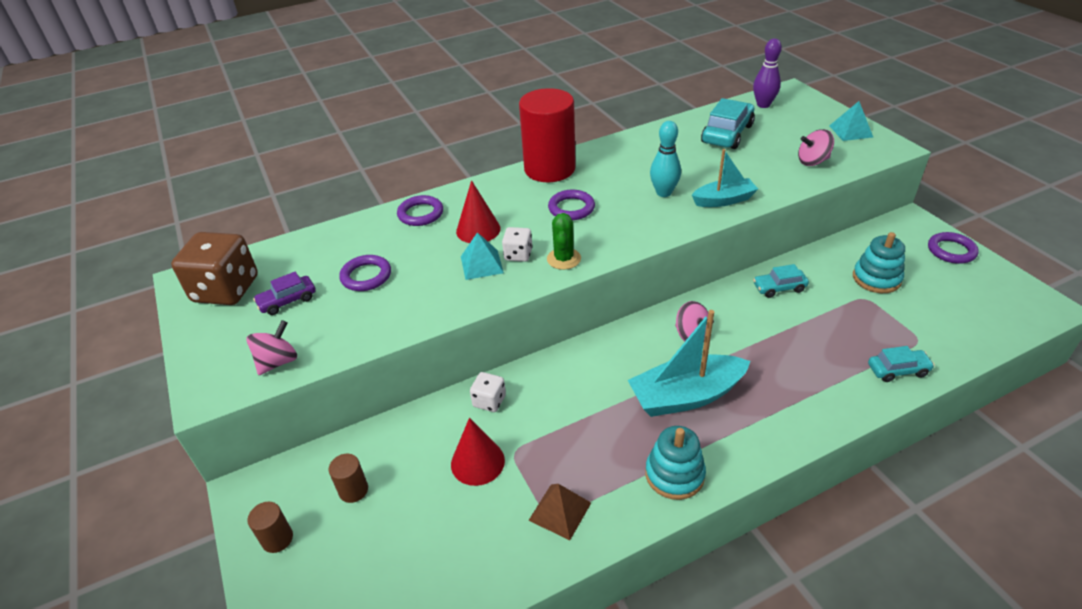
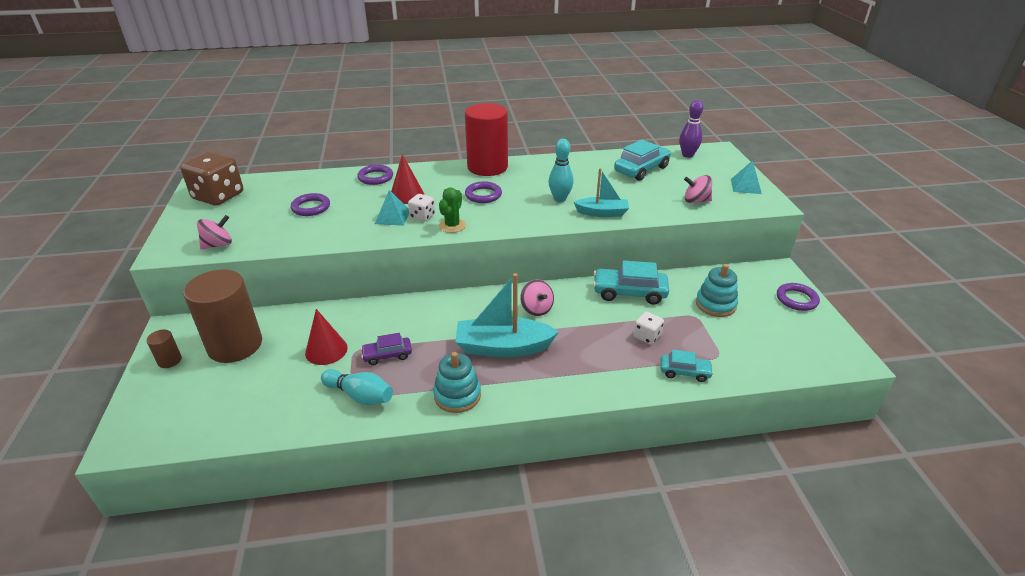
camera: 15 degrees right, 5 degrees down
(287, 301) = (250, 211): purple car -> purple car (387, 355)
(353, 490) = (235, 345): brown cylinder -> brown cylinder, size x2.42
(489, 401) = (361, 315): white dice -> white dice (647, 336)
(560, 511) = (360, 396): brown pyramid -> turquoise bowling pin
(779, 288) = (629, 293): turquoise car -> turquoise car, size x1.70

